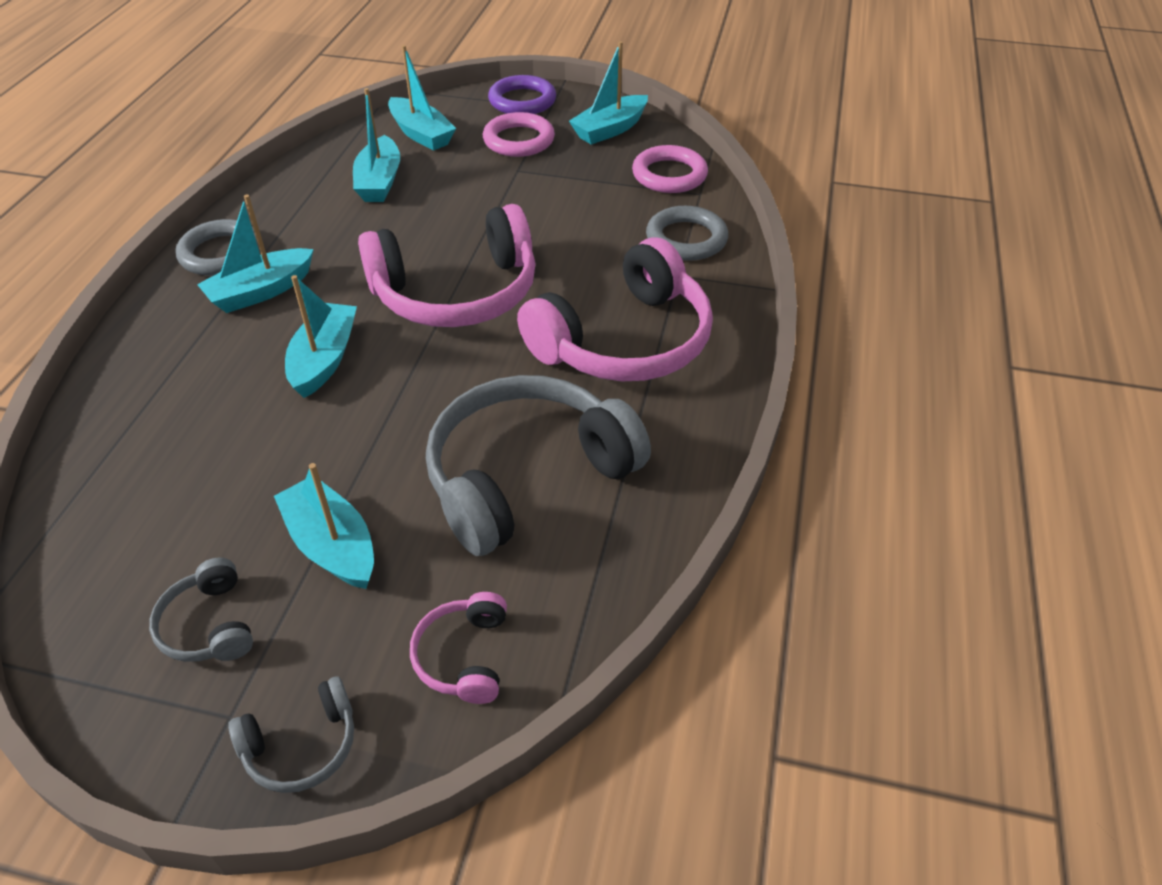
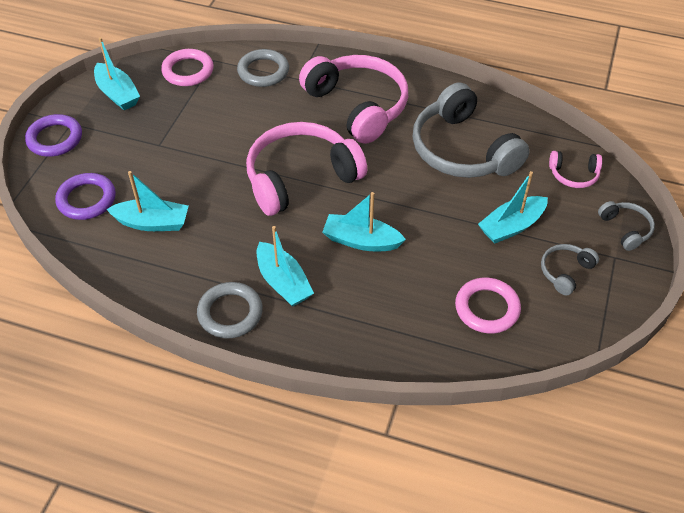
camera: 85 degrees left, 5 degrees up
(209, 625) = (565, 272): grey headphones -> grey headphones turned 150 degrees clockwise
(421, 134) = (86, 199): turquoise boat -> purple ring
(456, 292) = (301, 178): pink headphones -> pink headphones turned 105 degrees counterclockwise
(519, 140) = (116, 143): pink ring -> pink ring (487, 308)

